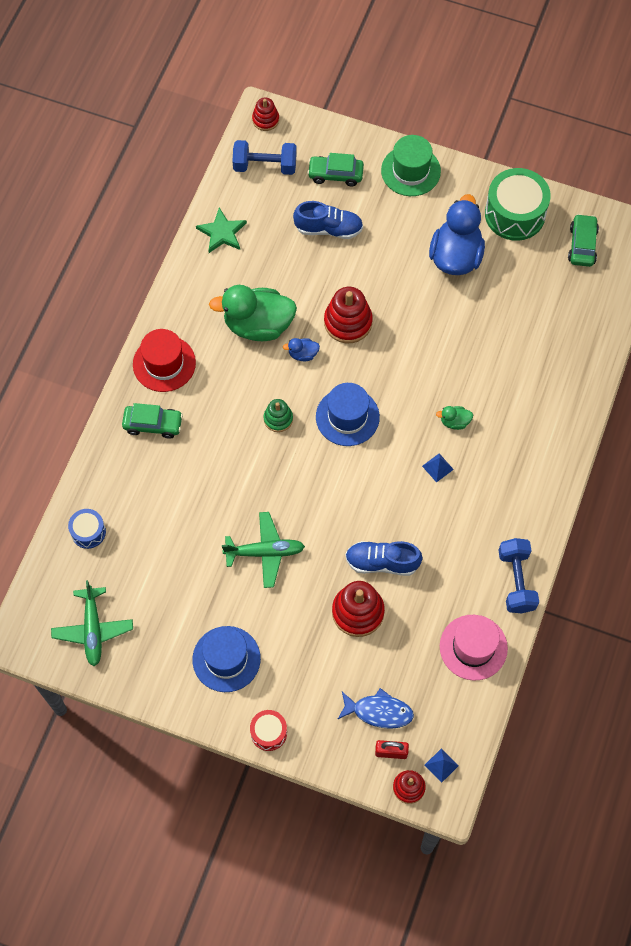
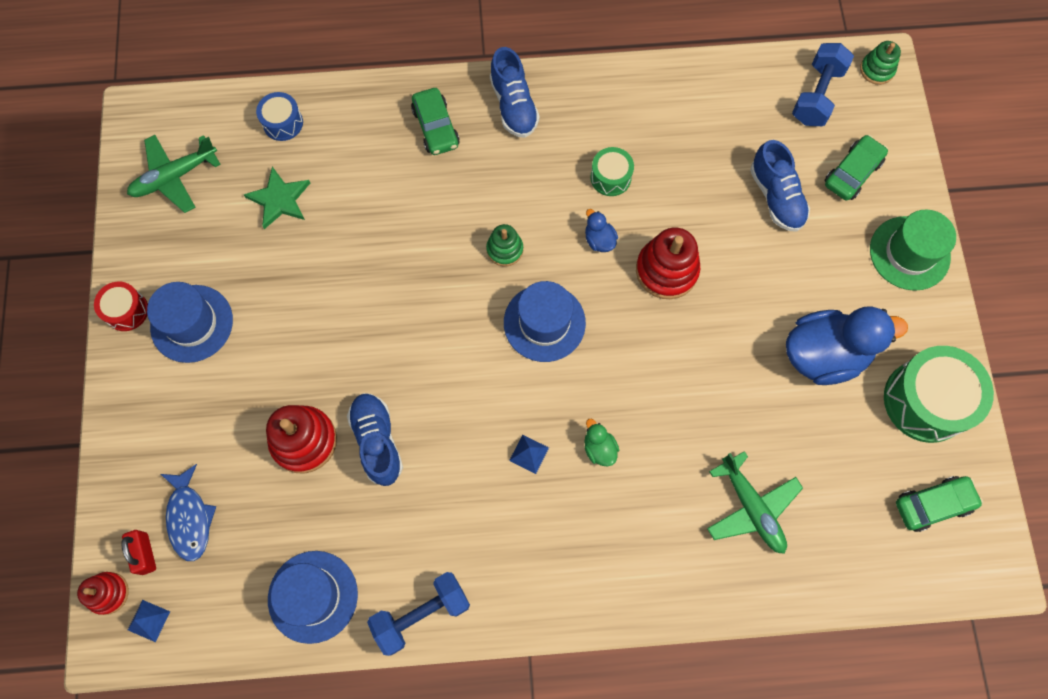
camera: 65 degrees right, 5 degrees up
(164, 363) = (513, 105): red hat -> blue shoe
(222, 232) = (705, 90): green star -> green star (280, 199)
(258, 325) = (610, 177): green duck -> green drum
(265, 120) = (877, 70): red stacking toy -> green stacking toy
(265, 166) = (817, 95): blue dumbbell -> blue dumbbell turned 45 degrees clockwise
(265, 552) = (335, 308): green plane -> green plane (751, 508)
(268, 732) = (121, 406): red drum -> red drum (127, 311)
(335, 174) = (852, 173): green car -> green car turned 60 degrees clockwise
(473, 647) = (313, 596): pink hat -> blue hat

